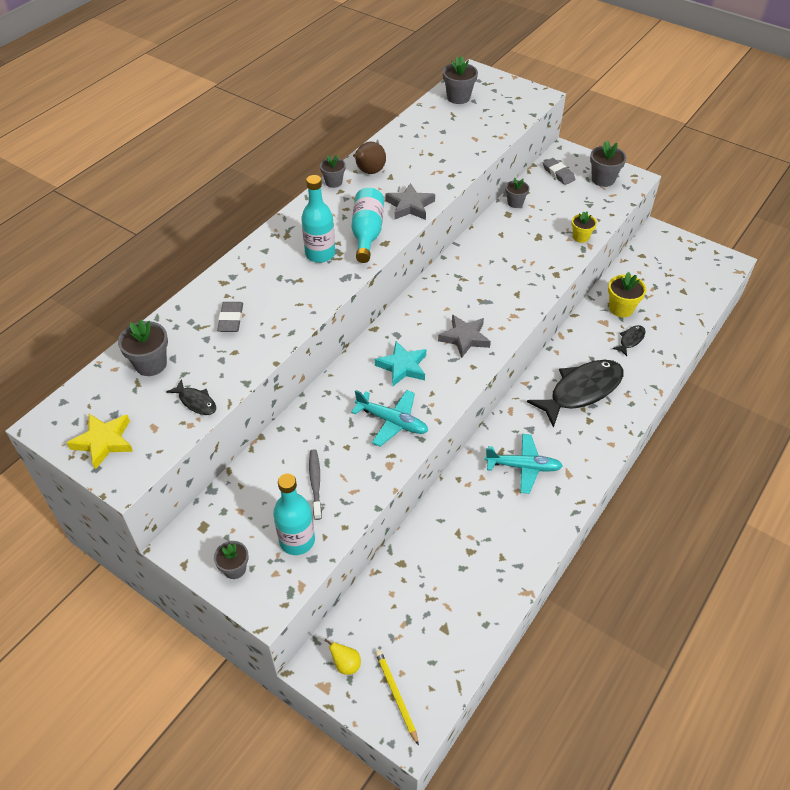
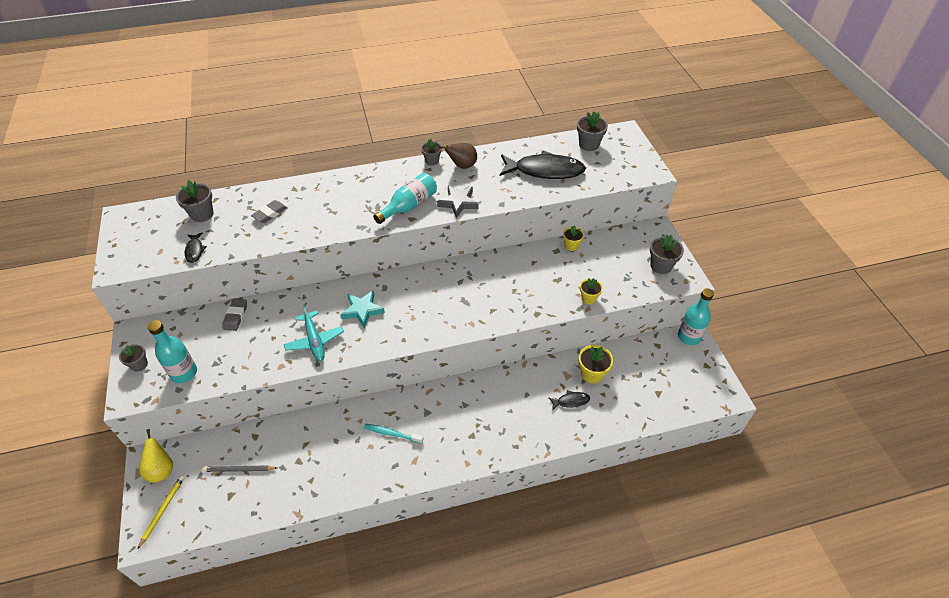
camera: 40 degrees right, 0 degrees up
(104, 442) = (130, 243): yellow star -> none
(315, 483) = (232, 347): grey toothbrush -> none
(320, 254) = (366, 203): turquoise bottle -> turquoise bottle (689, 337)
(346, 664) = (161, 470): yellow pear -> yellow pear, size x1.56
(424, 601) = (239, 469): none -> grey pencil
(464, 338) = (421, 317): grey star -> none
(515, 203) = (571, 246): grey flower pot -> yellow flower pot
(523, 467) = (392, 434): turquoise plane -> turquoise toothbrush
(558, 173) = (630, 242): grey eraser -> grey eraser (235, 316)
(581, 391) = (491, 412): black fish -> black fish (545, 171)

